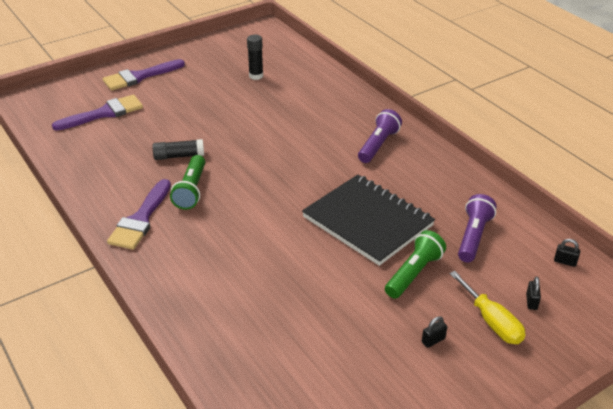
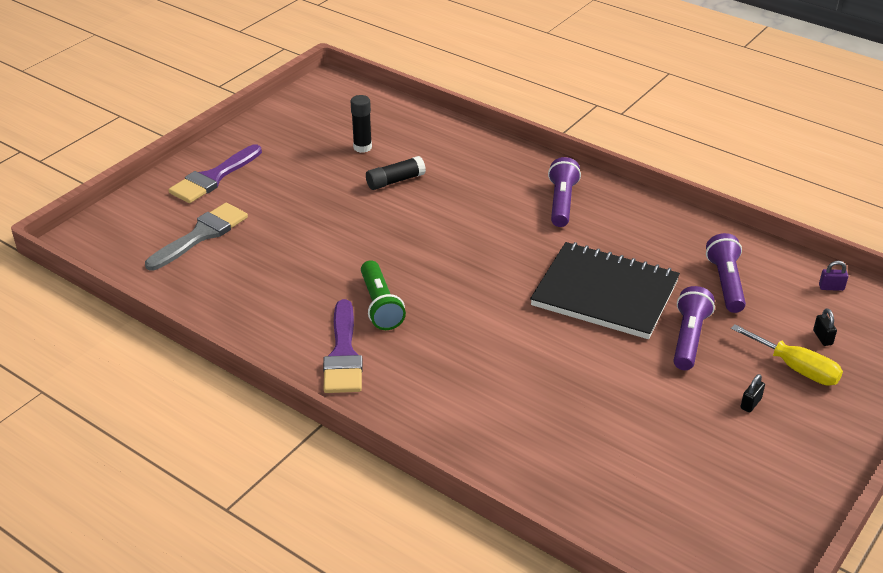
camera: 20 degrees left, 0 degrees up
(104, 113) = (201, 235): purple brush -> grey brush
(179, 156) = (336, 268): black glue stick -> black glue stick (395, 181)
(413, 273) = (688, 338): green flashlight -> purple flashlight
(565, 262) = (831, 287): black padlock -> purple padlock

